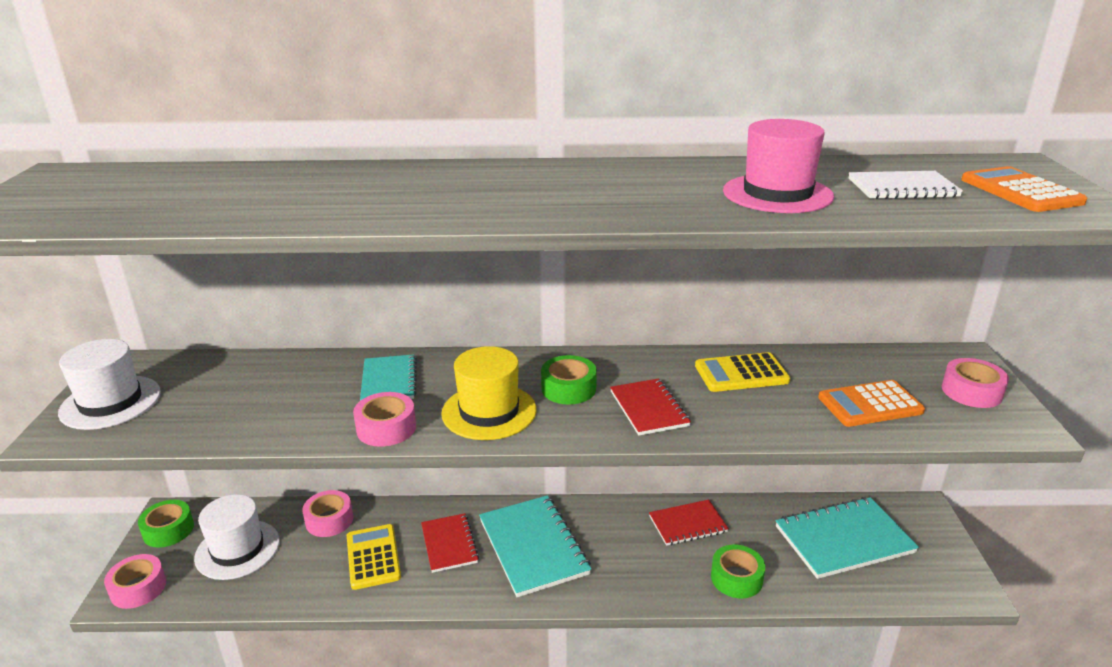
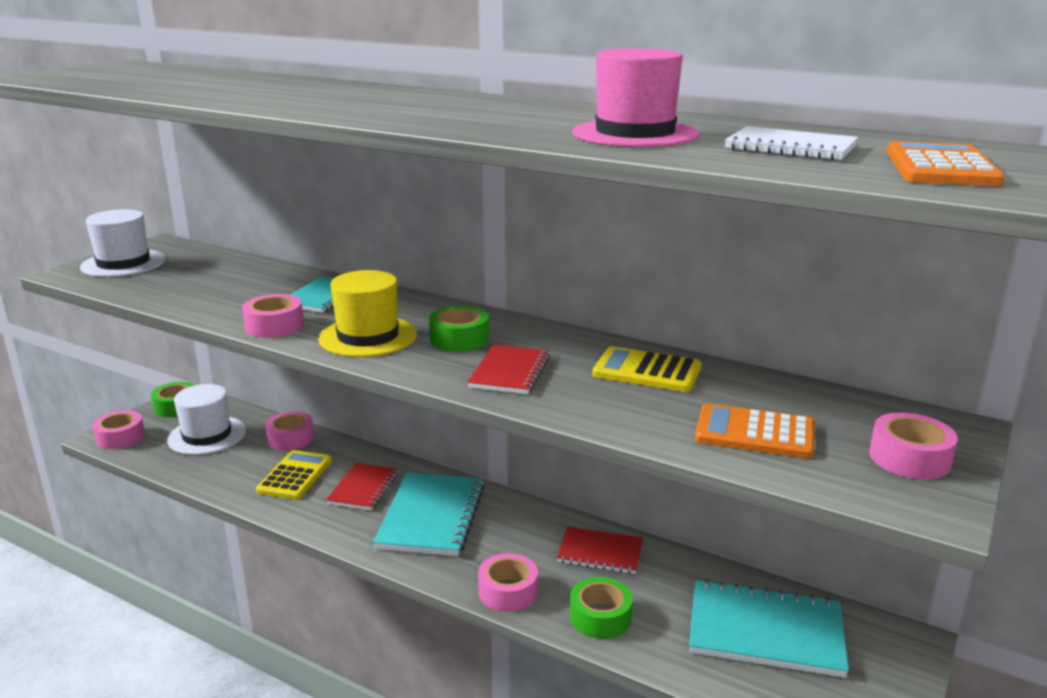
camera: 30 degrees right, 5 degrees down
(655, 587) = (508, 591): none -> pink tape

